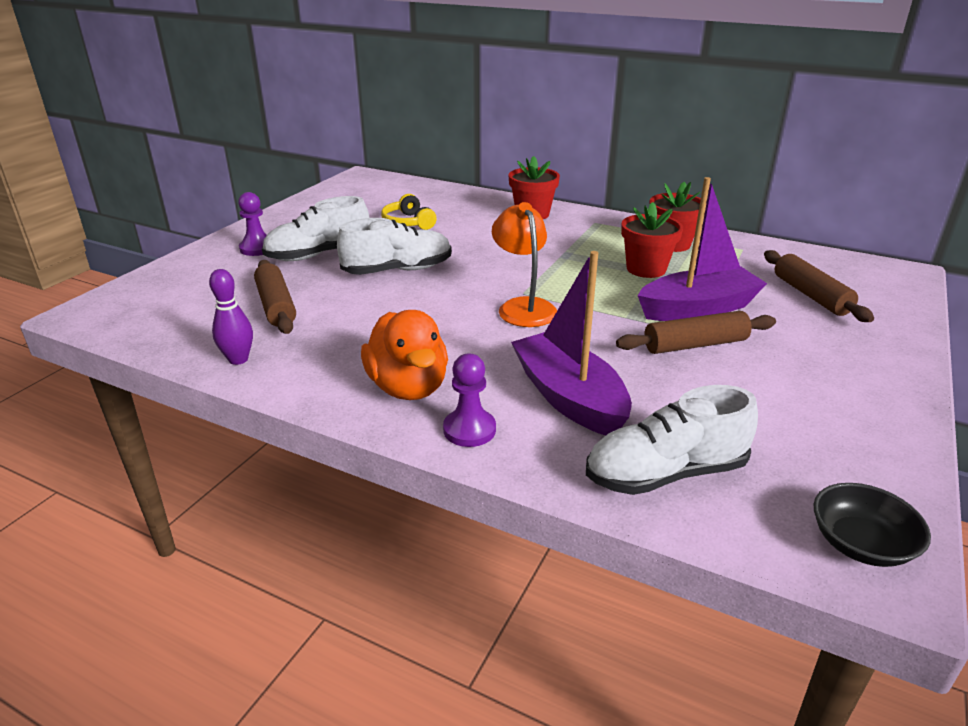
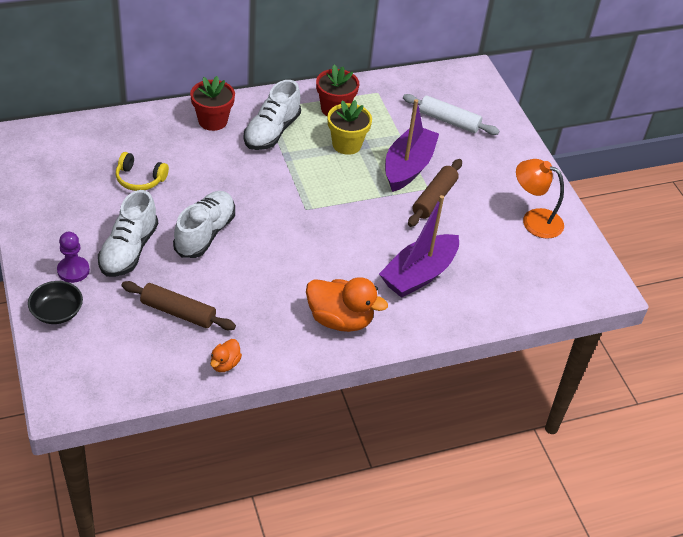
camera: 50 degrees left, 15 degrees up
(238, 359) = (225, 364): purple bowling pin -> orange duck
(469, 430) = (401, 325): purple pawn -> none
(523, 307) = (320, 221): orange lamp -> orange lamp (534, 220)
(569, 397) = (419, 275): purple boat -> purple boat turned 60 degrees counterclockwise
(646, 269) = (346, 144): red flower pot -> yellow flower pot
(665, 473) = (501, 292): white shoe -> white shoe (271, 132)
(811, 295) = (449, 121): brown rolling pin -> white rolling pin
(860, 544) = (590, 280): black bowl -> black bowl (57, 312)

